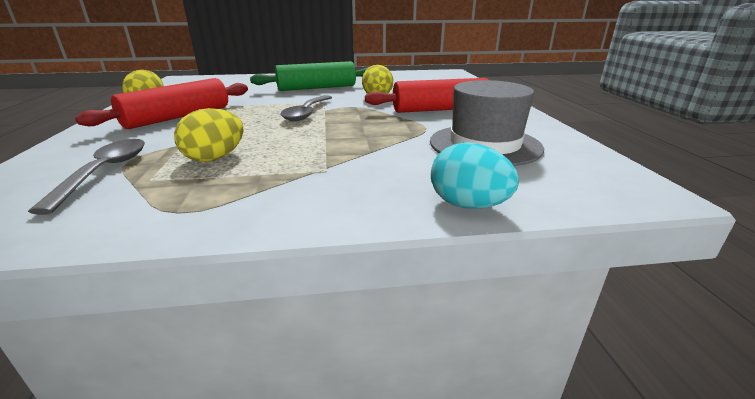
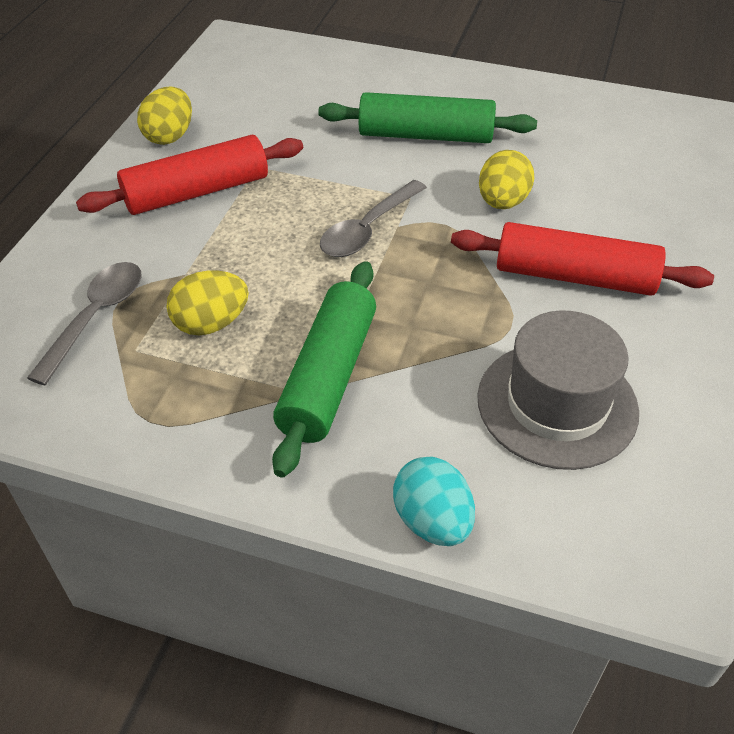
camera: 25 degrees right, 20 degrees up
(325, 162) = (328, 376): none -> green rolling pin

